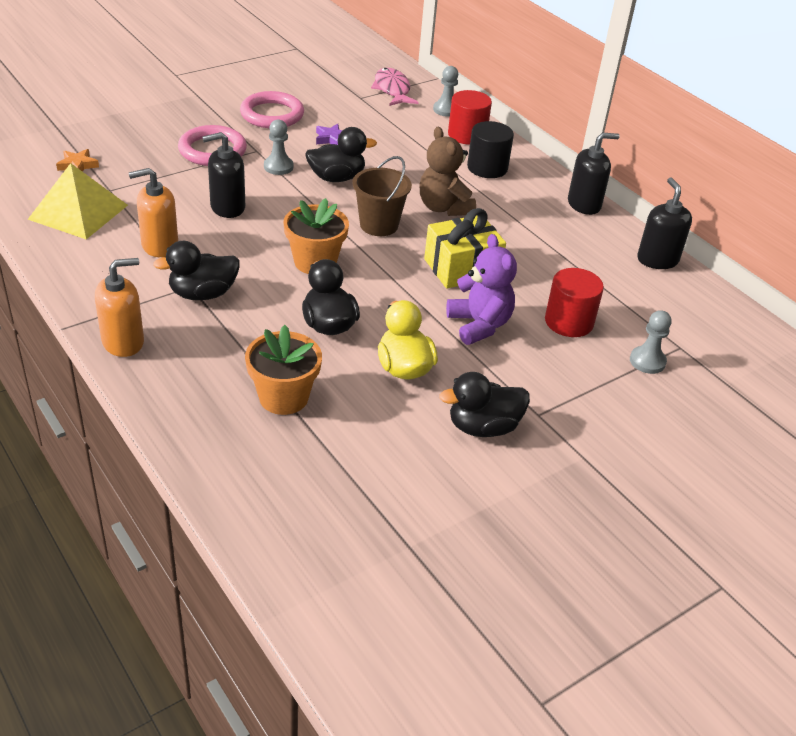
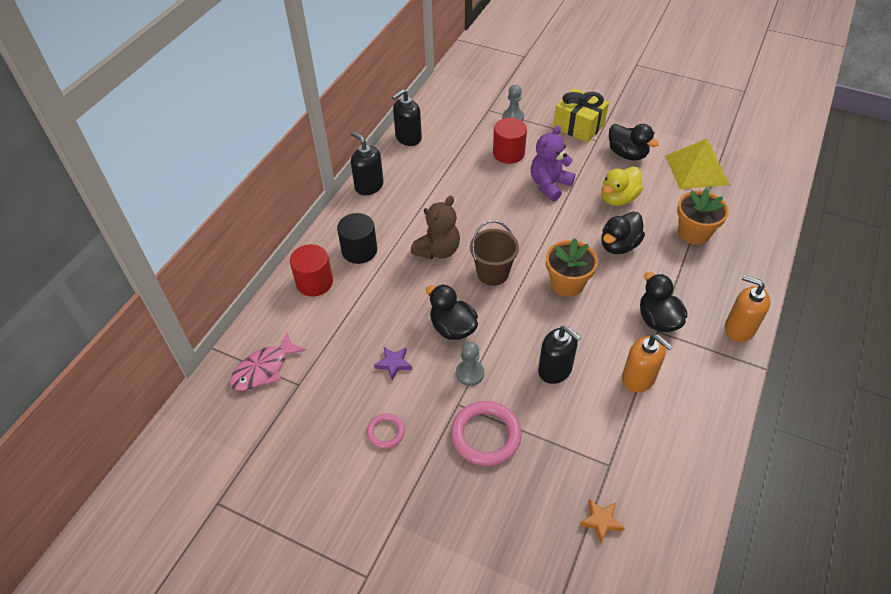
camera: 115 degrees left, 10 degrees up
(78, 212) = (656, 462): yellow pyramid -> yellow pyramid (696, 169)
(203, 294) = (658, 320): black duck -> black duck turned 150 degrees counterclockwise
(272, 114) = (385, 432): pink ring -> pink ring, size x0.54
(446, 110) = (277, 314): grey pawn -> none
(461, 268) = (501, 213): yellow gift -> yellow gift (578, 126)

